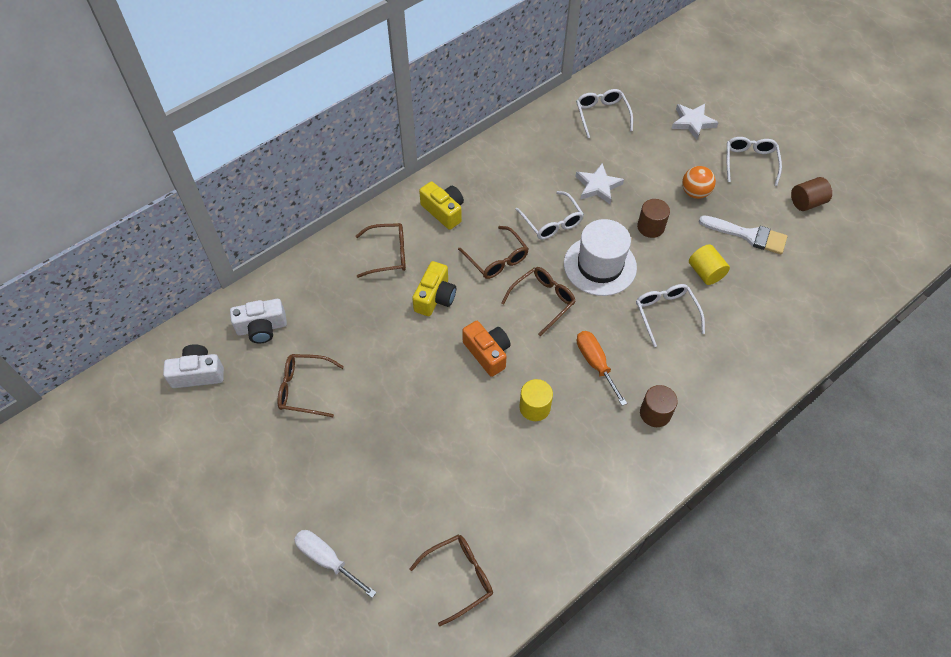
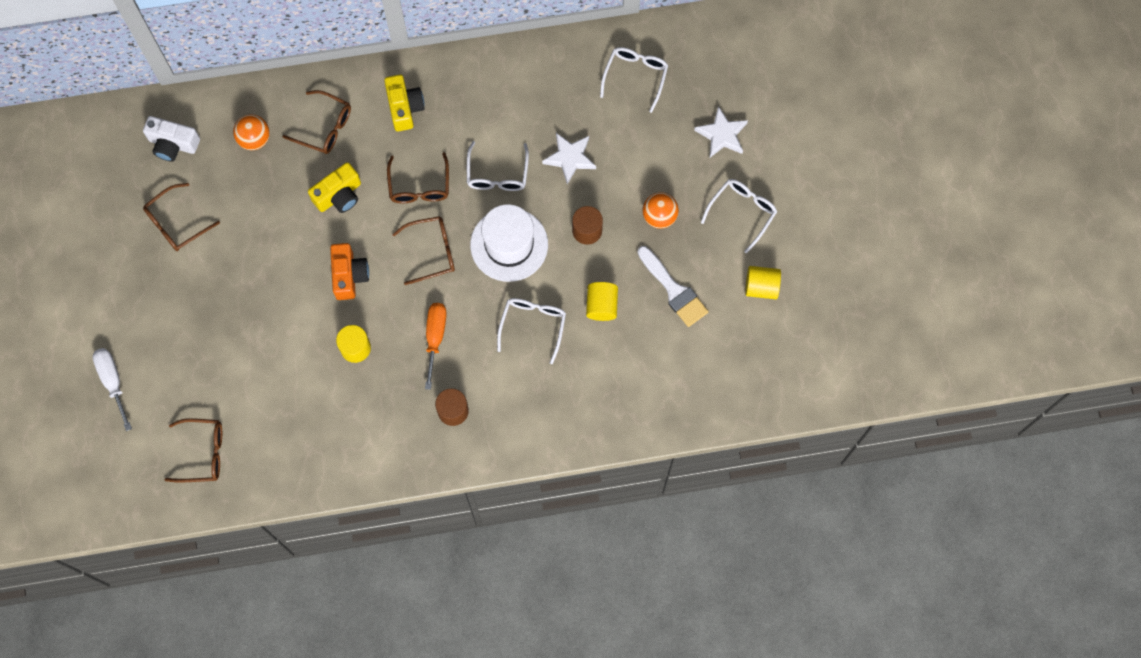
camera: 30 degrees right, 15 degrees up
(198, 373) = (98, 160): white camera -> none
(304, 389) = (176, 223): brown glasses -> brown glasses turned 75 degrees counterclockwise
(333, 290) = (254, 139): none -> orange ball
(806, 202) = (761, 287): brown cylinder -> yellow cylinder

